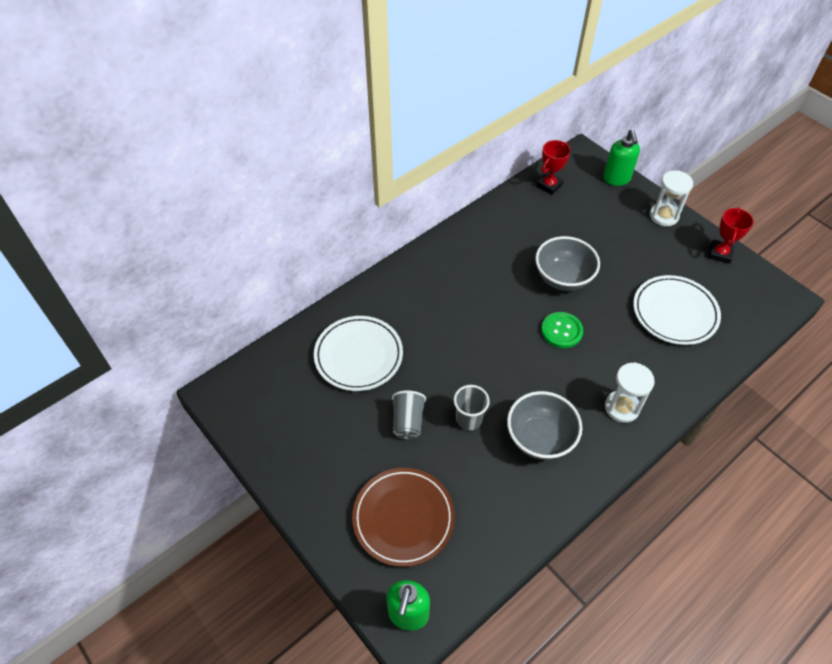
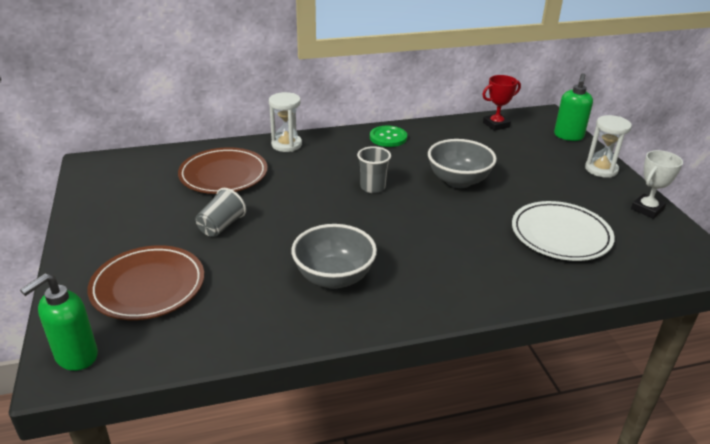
camera: 25 degrees right, 20 degrees down
(358, 355) = (223, 175): white plate -> brown plate
(469, 419) = (278, 242): grey cup -> grey cup (372, 187)
(561, 331) = (425, 213): green button -> green button (388, 137)
(622, 407) = (442, 284): white hourglass -> white hourglass (286, 145)
(720, 253) = (647, 209): red trophy -> white trophy

